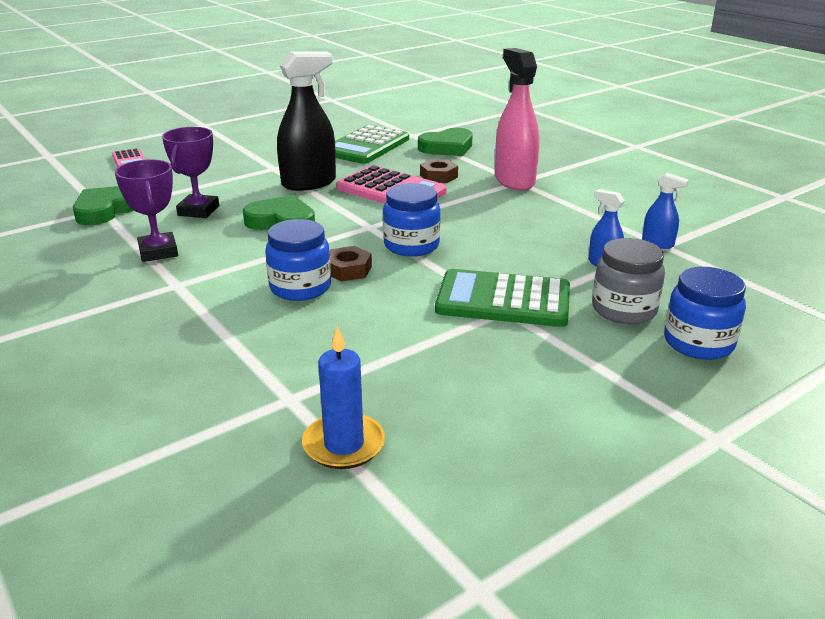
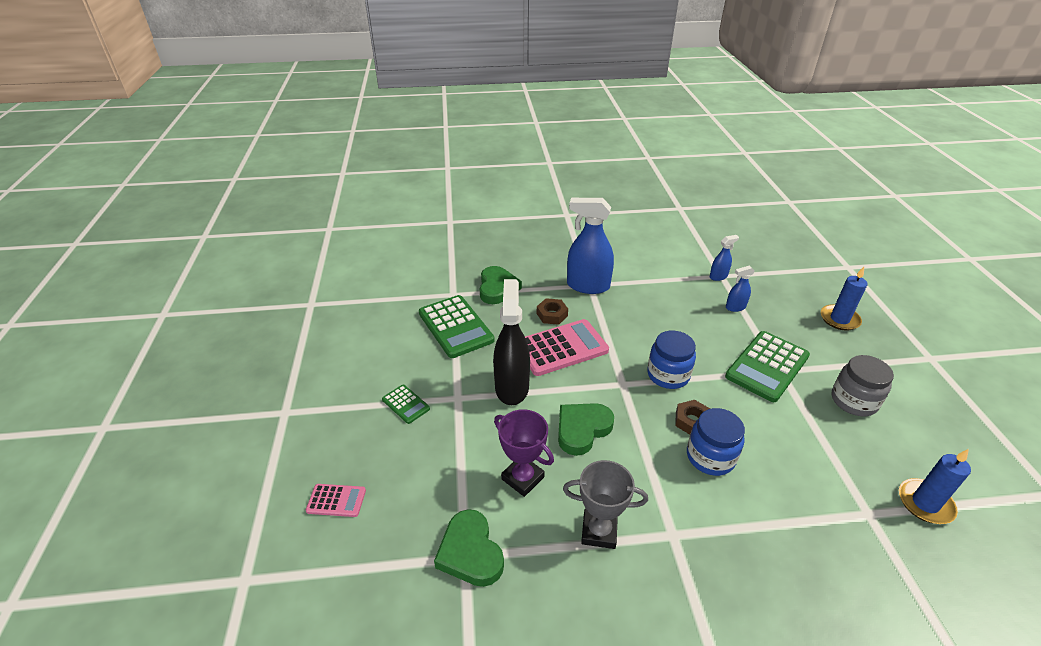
camera: 60 degrees left, 10 degrees up
(158, 252) = (599, 531): purple trophy -> grey trophy
(247, 154) = (405, 404): none -> green calculator
(514, 181) = (587, 286): pink spray bottle -> blue spray bottle
(624, 309) = (795, 326): grey jar -> grey jar (853, 401)
(698, 343) = (839, 319): blue jar -> blue candle

